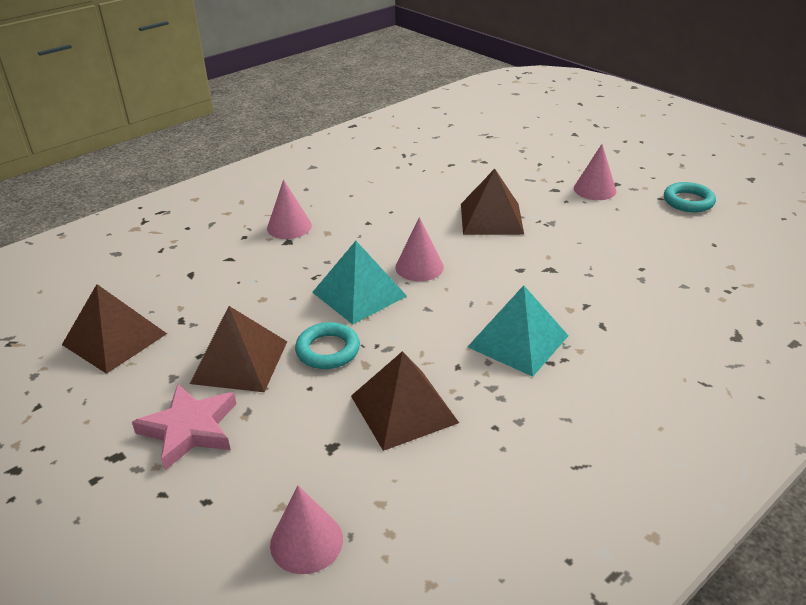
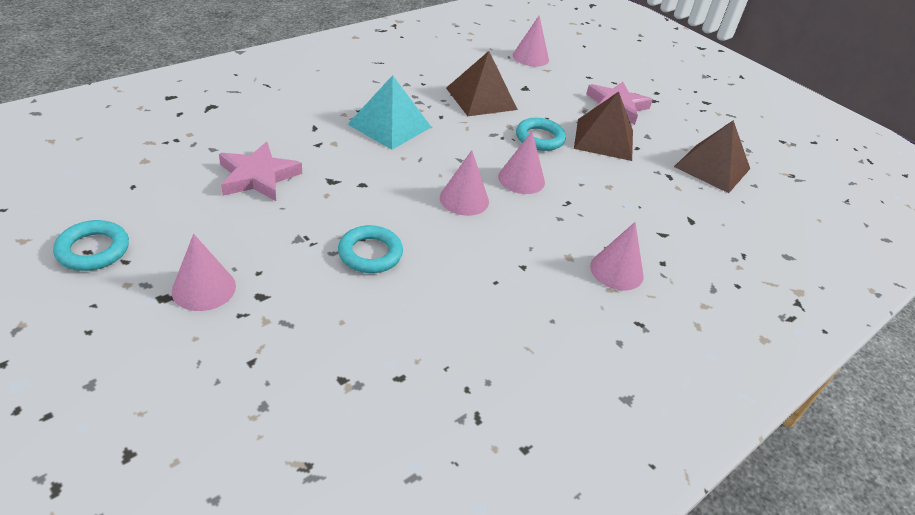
camera: 175 degrees right, 5 degrees up
(359, 294) = (521, 179): turquoise pyramid -> pink cone
(491, 218) = (370, 253): brown pyramid -> turquoise ring
(619, 264) = (258, 177): none -> pink star

